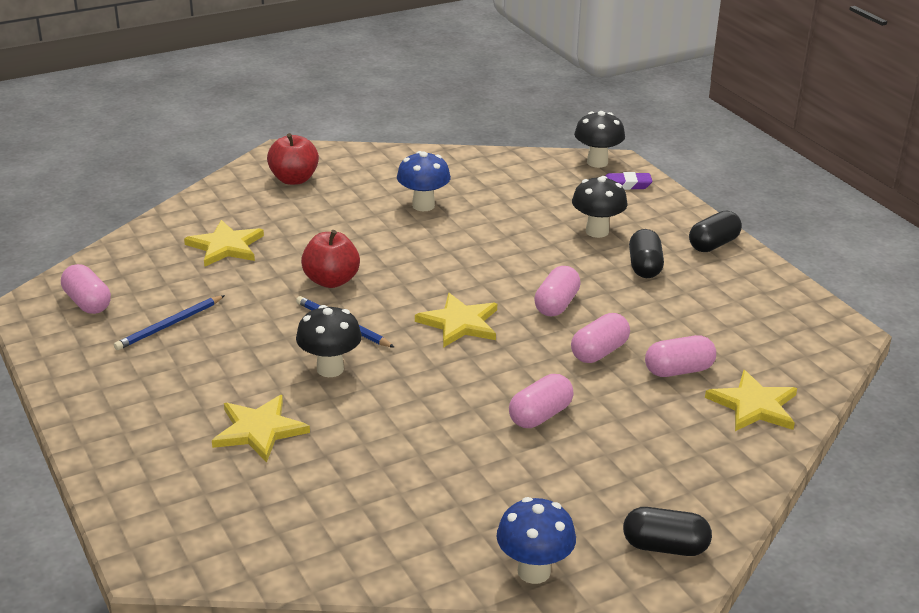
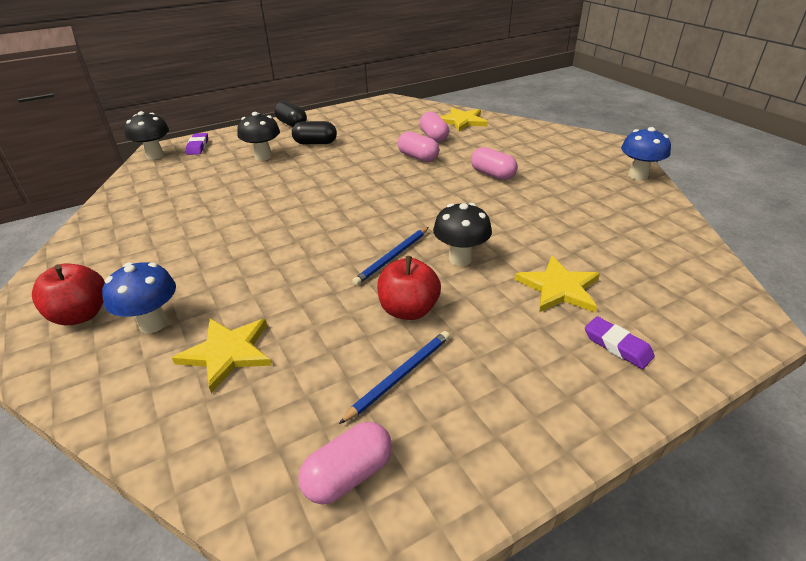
camera: 90 degrees left, 5 degrees up
(159, 451) = (617, 346): none -> purple eraser
(169, 325) = (400, 376): blue pencil -> blue pencil turned 90 degrees counterclockwise
(331, 281) = (316, 269): red apple -> red apple (408, 310)
(423, 205) = (189, 227): blue mushroom -> blue mushroom (153, 323)
(459, 323) = (387, 204): yellow star -> none
(556, 304) = (361, 170): pink capsule -> none
(665, 547) = (592, 144): black capsule -> none

